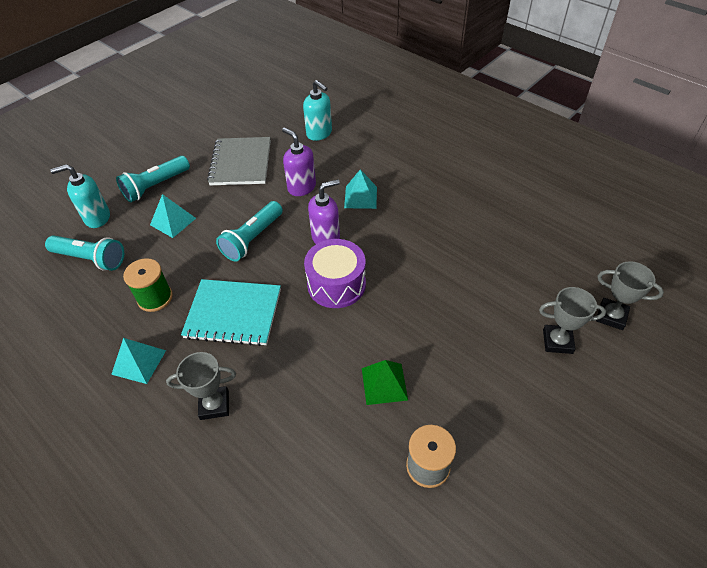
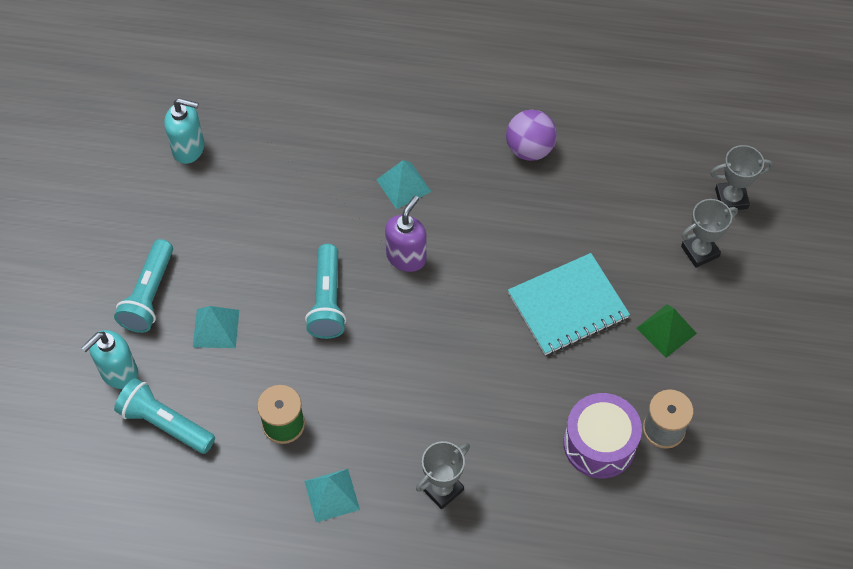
camera: 35 degrees left, 10 degrees up
(90, 259) = (165, 423): turquoise flashlight -> turquoise flashlight turned 135 degrees counterclockwise
(233, 313) = (381, 394): turquoise notebook -> turquoise notebook (568, 306)
(241, 163) = (225, 209): grey notebook -> none
(301, 187) = (327, 206): purple soap dispenser -> none
(319, 133) = (285, 119): turquoise soap dispenser -> turquoise soap dispenser (189, 148)
(336, 284) = (459, 305): purple drum -> purple drum (599, 444)
(384, 383) = (578, 379): green pyramid -> green pyramid (666, 330)
(466, 213) = (529, 149): none -> purple ball

